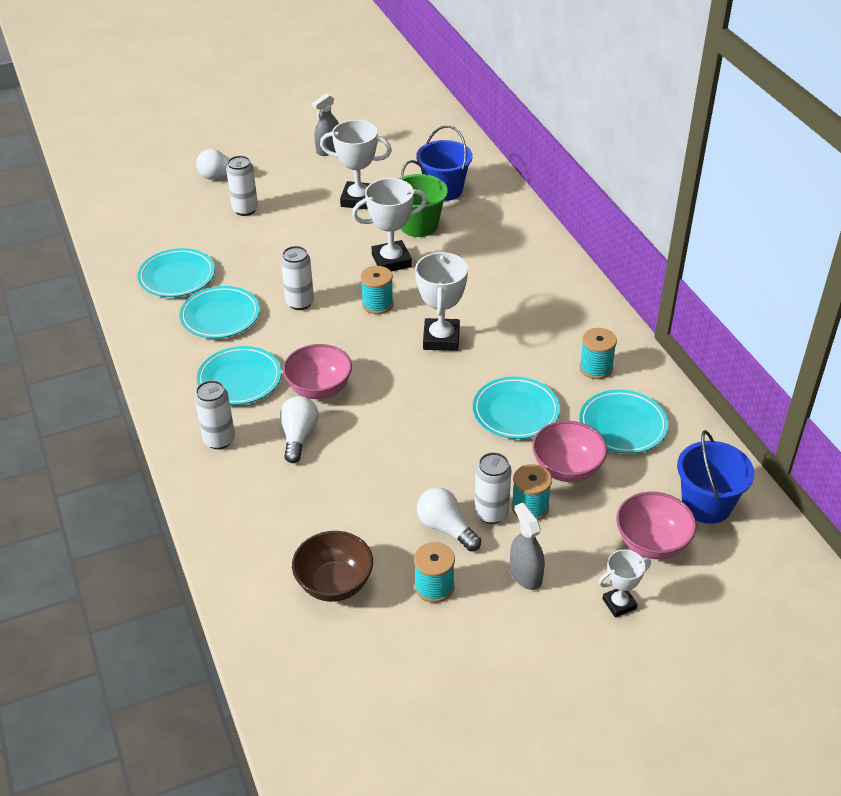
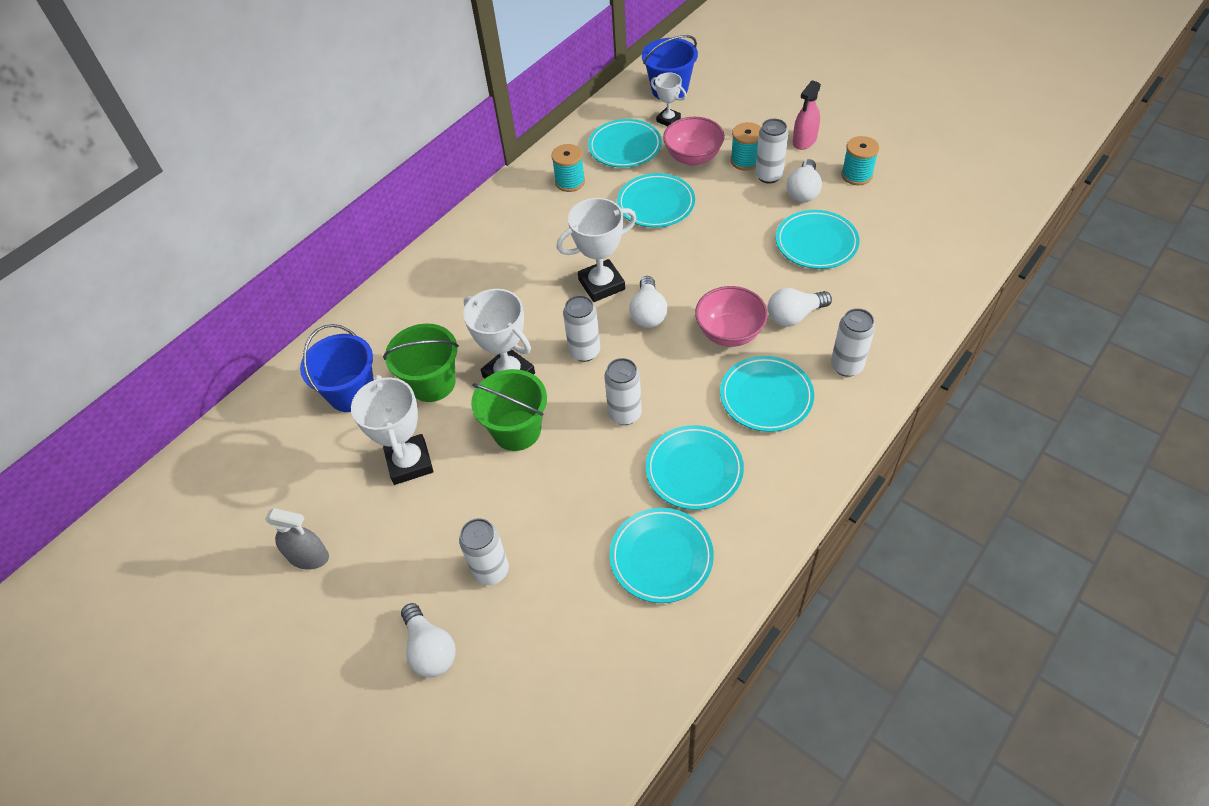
camera: 115 degrees left, 10 degrees up
(334, 584) = (905, 221): brown bowl -> none
(338, 250) = (517, 430): none -> green bucket
(367, 497) = (816, 243): none -> turquoise plate
(377, 304) = (584, 351): turquoise spool -> white can
(384, 352) = (648, 313): none -> white light bulb
(525, 574) = (804, 141): grey spray bottle -> pink spray bottle
(619, 604) = (787, 97): white trophy -> white trophy (668, 120)
(651, 543) = (725, 100): pink bowl -> none

